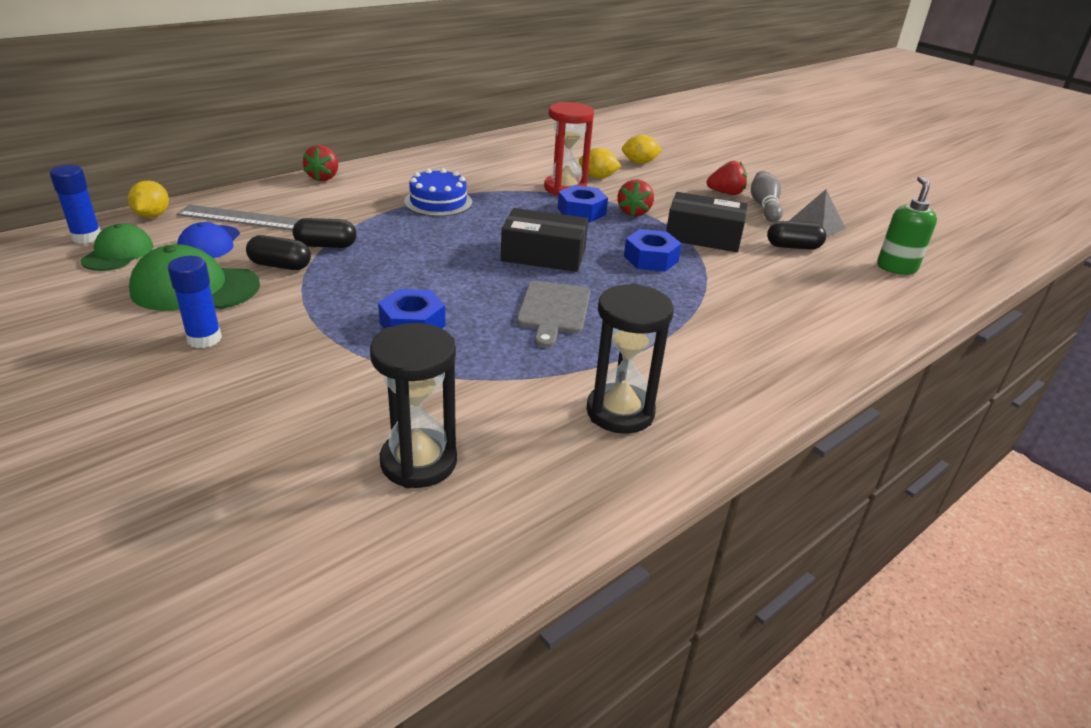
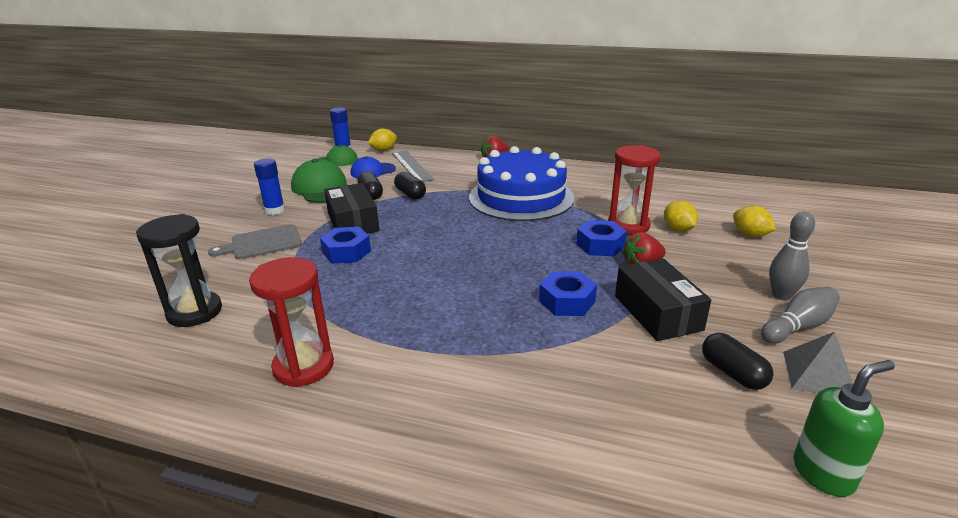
camera: 60 degrees right, 5 degrees down
(438, 202) = (521, 197): blue cake -> blue cake, size x1.90
(543, 255) = (501, 257): black box -> black box (353, 222)
(553, 310) = (421, 290): grey cutting board -> grey cutting board (262, 243)
(620, 412) = (303, 367): black hourglass -> red hourglass
(726, 193) = (781, 295): red strawberry -> grey bowling pin

